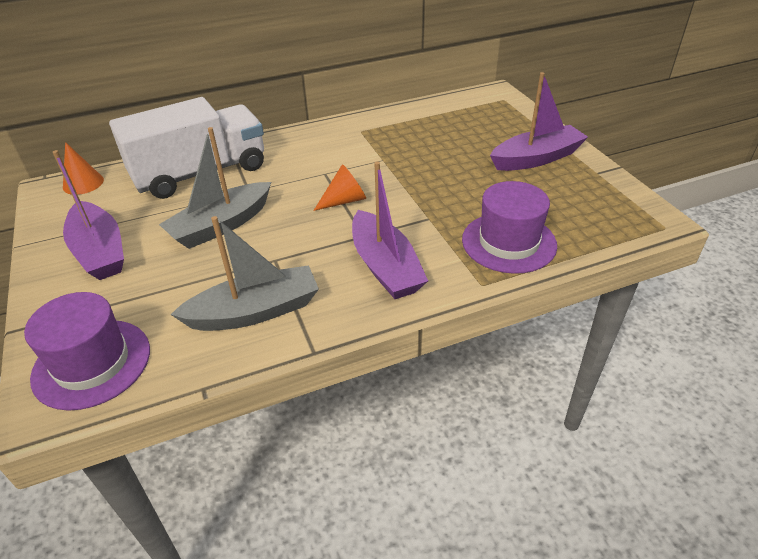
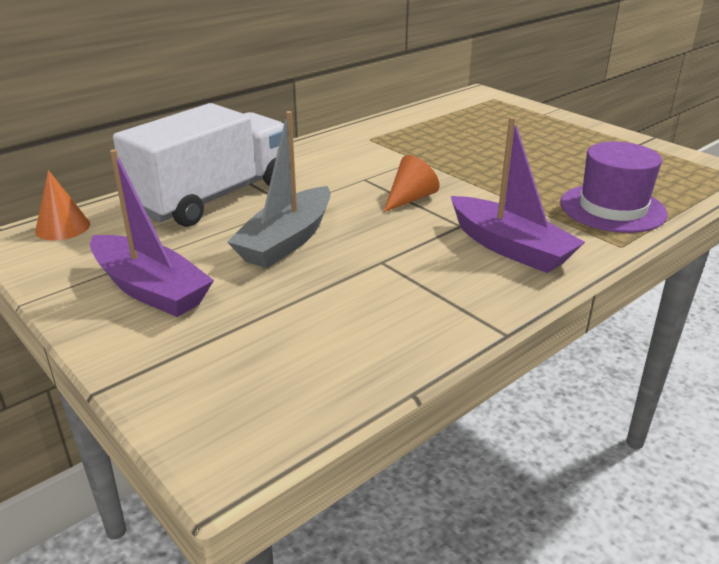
camera: 20 degrees left, 10 degrees down
(92, 363) = (245, 400): purple hat -> none
(255, 311) = (404, 311): grey boat -> none
(536, 158) = (572, 140): purple boat -> none

